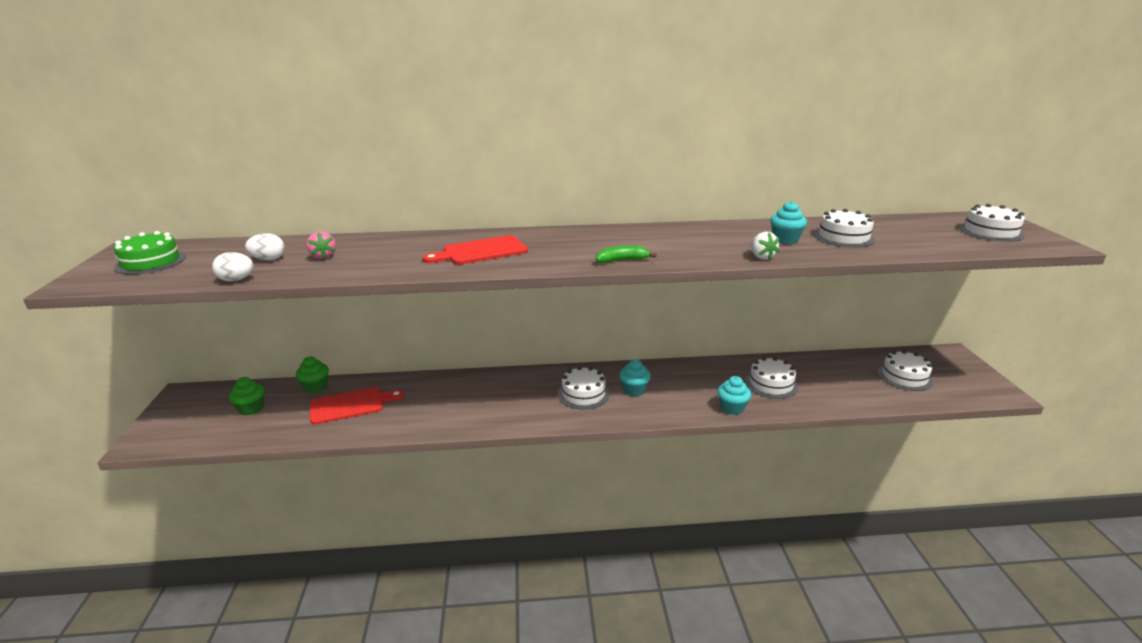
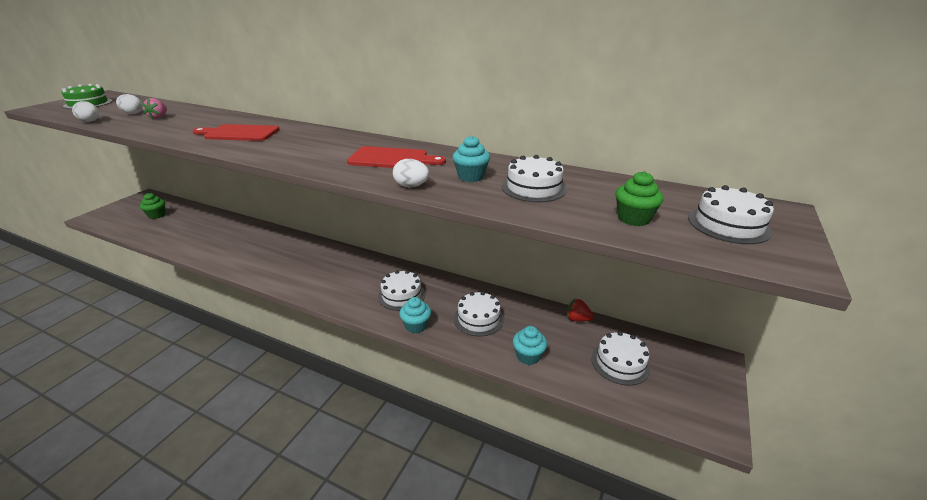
camera: 30 degrees right, 5 degrees up
(315, 387) = (201, 212): green cupcake -> green cupcake (633, 219)
(351, 405) = (200, 230): red cutting board -> red cutting board (392, 159)
(583, 394) = (330, 272): white cake -> white cake (401, 295)
(622, 260) = (303, 161): green banana -> none
(634, 390) = (367, 282): turquoise cupcake -> turquoise cupcake (528, 356)
(761, 257) = (411, 186): white strawberry -> white egg
(839, 358) = (577, 319): none -> red strawberry

